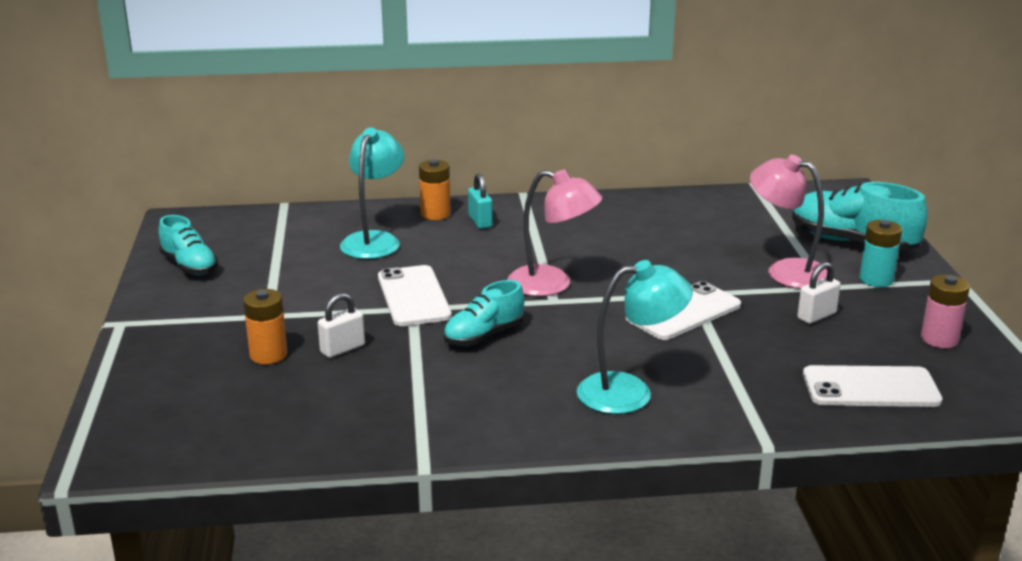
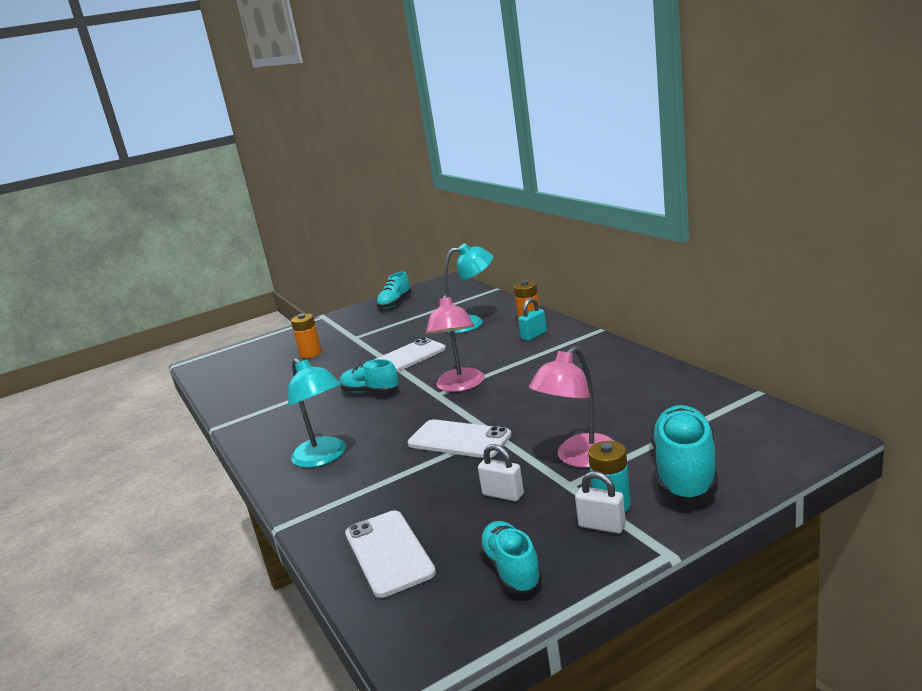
camera: 70 degrees right, 5 degrees down
(342, 349) = (328, 366): white padlock -> white padlock (602, 526)
(786, 271) = (580, 458): pink lamp -> pink lamp turned 150 degrees counterclockwise
(939, 339) = (511, 570): pink battery -> turquoise shoe

